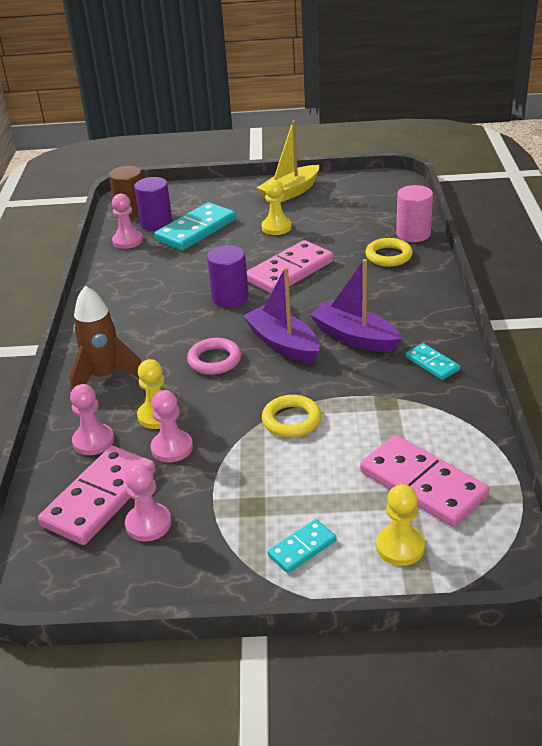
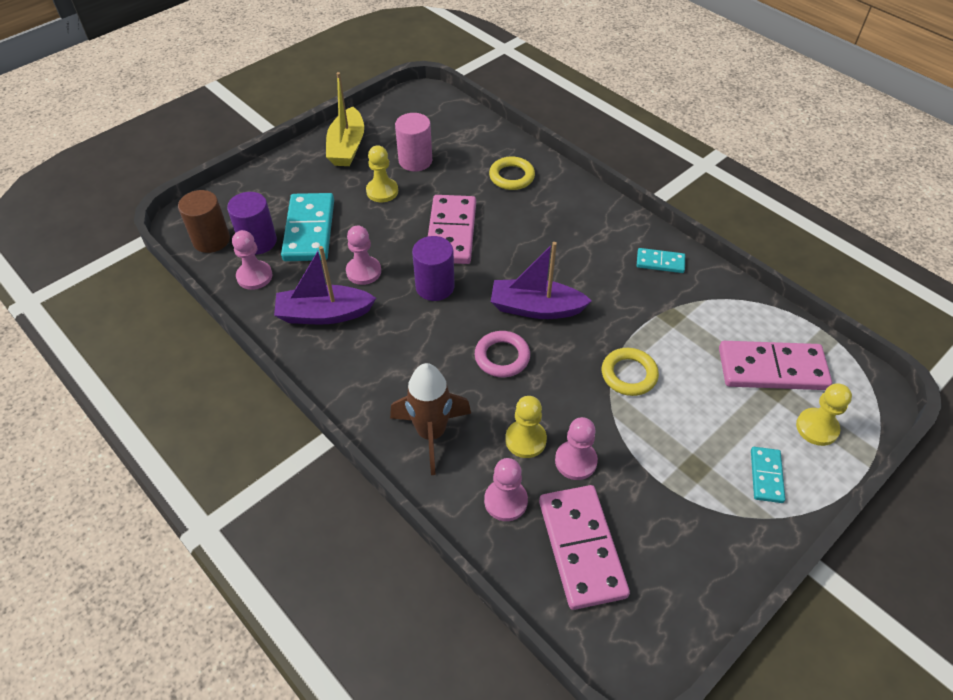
camera: 45 degrees left, 15 degrees up
(148, 524) = (646, 540): pink pawn -> pink pawn (363, 271)
(354, 337) = (580, 270): purple boat -> purple boat (324, 314)
(413, 234) = (504, 145): pink cylinder -> pink cylinder (415, 161)

